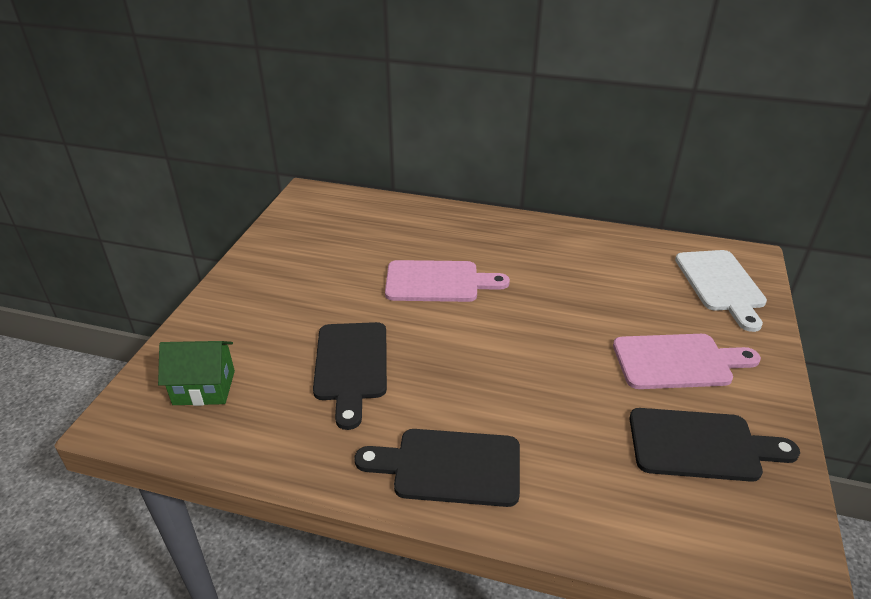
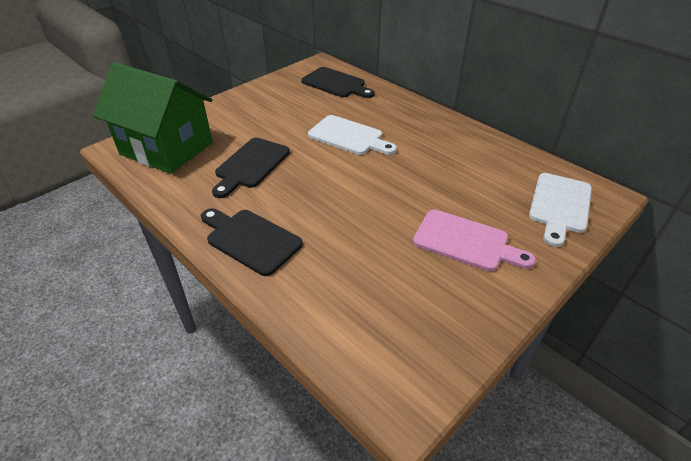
camera: 30 degrees right, 5 degrees up
(204, 387) = (166, 148): green house -> green house, size x2.09
(438, 282) = (349, 136): pink cutting board -> white cutting board
(701, 445) = (425, 298): black cutting board -> black cutting board (336, 84)

